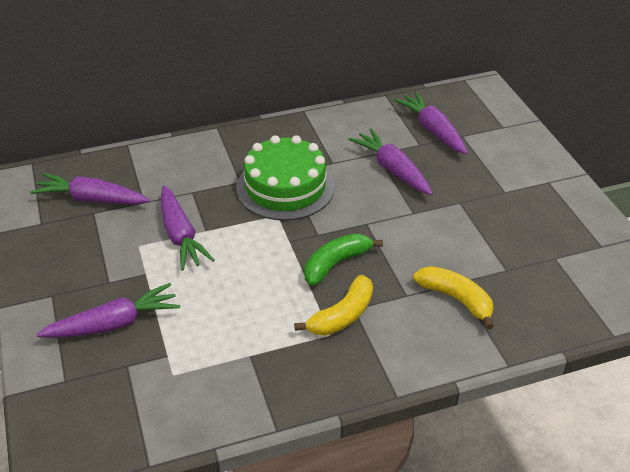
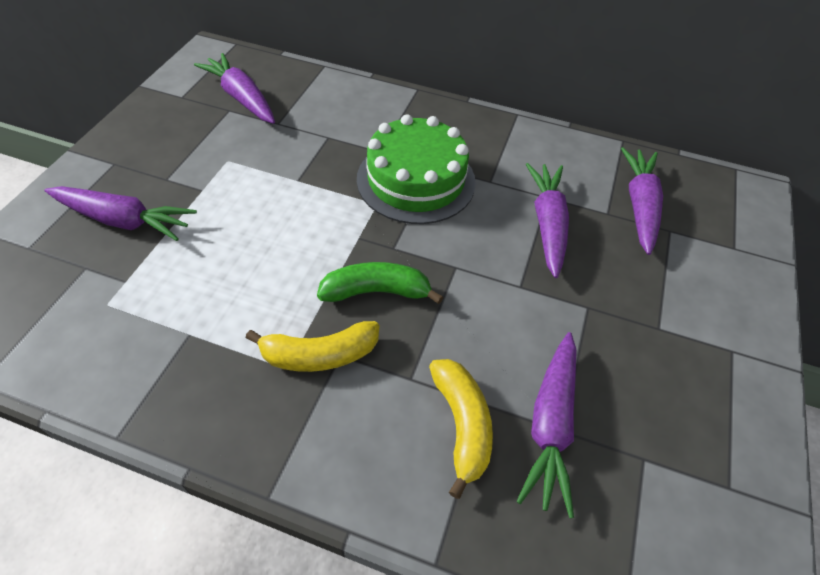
camera: 35 degrees right, 10 degrees up
(180, 235) = (271, 172): purple carrot -> purple carrot (550, 425)

